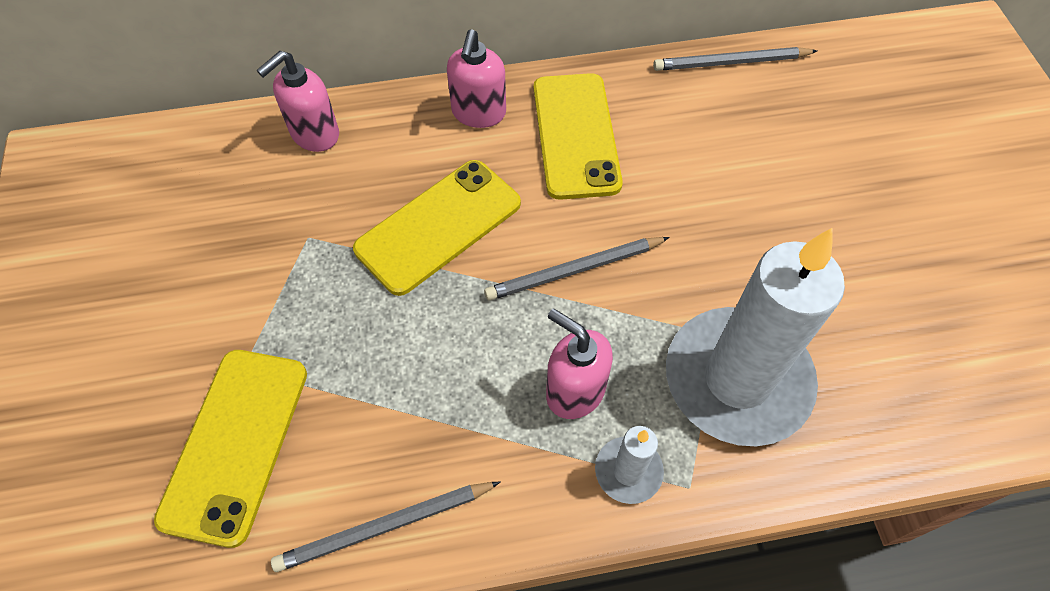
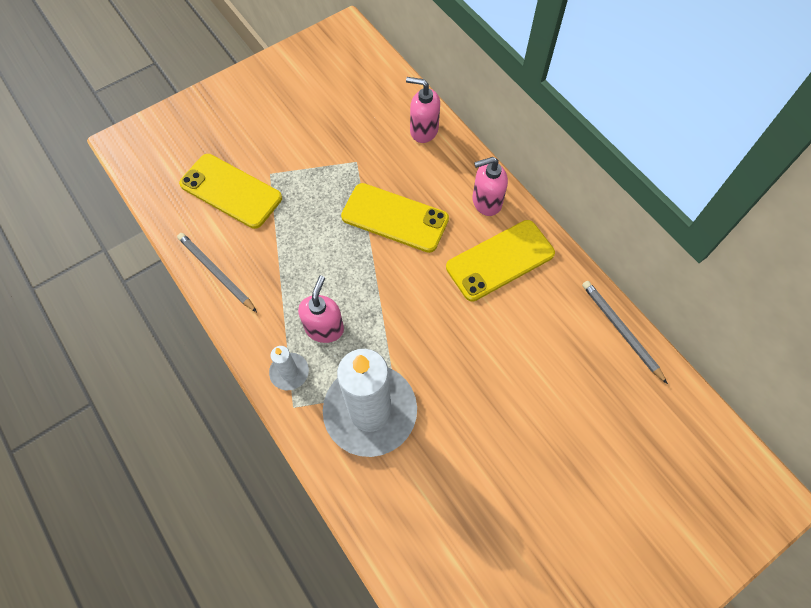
camera: 65 degrees right, 5 degrees up
(235, 444) = (231, 191): yellow phone -> yellow phone turned 45 degrees clockwise
(574, 270) = (400, 298): grey pencil -> none

